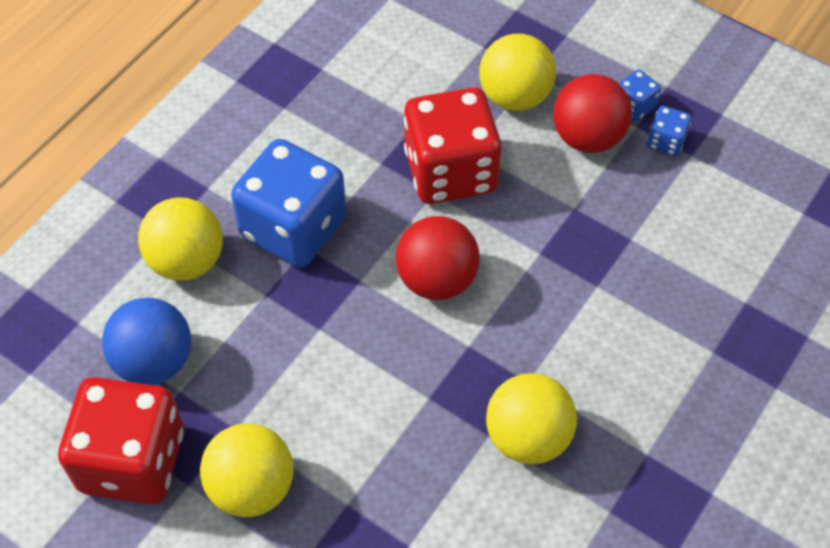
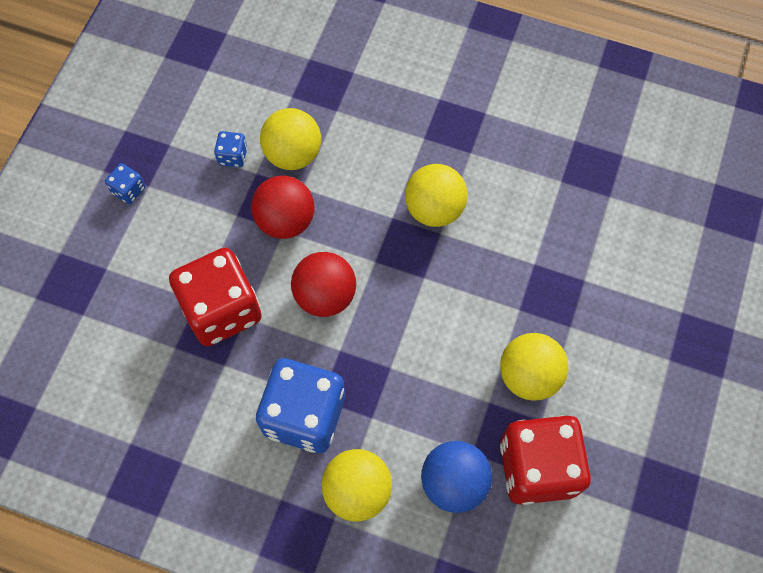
camera: 105 degrees left, 10 degrees up
(514, 96) = (134, 278): yellow ball -> yellow ball (293, 154)
(587, 137) = (167, 217): red ball -> red ball (286, 220)
(665, 142) = (160, 163): blue dice -> blue dice (233, 156)

